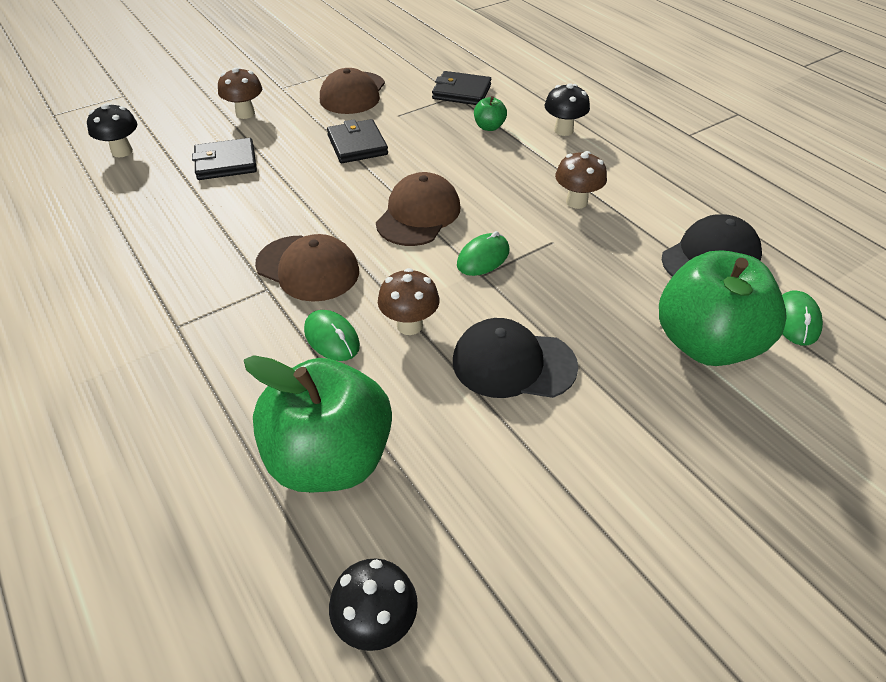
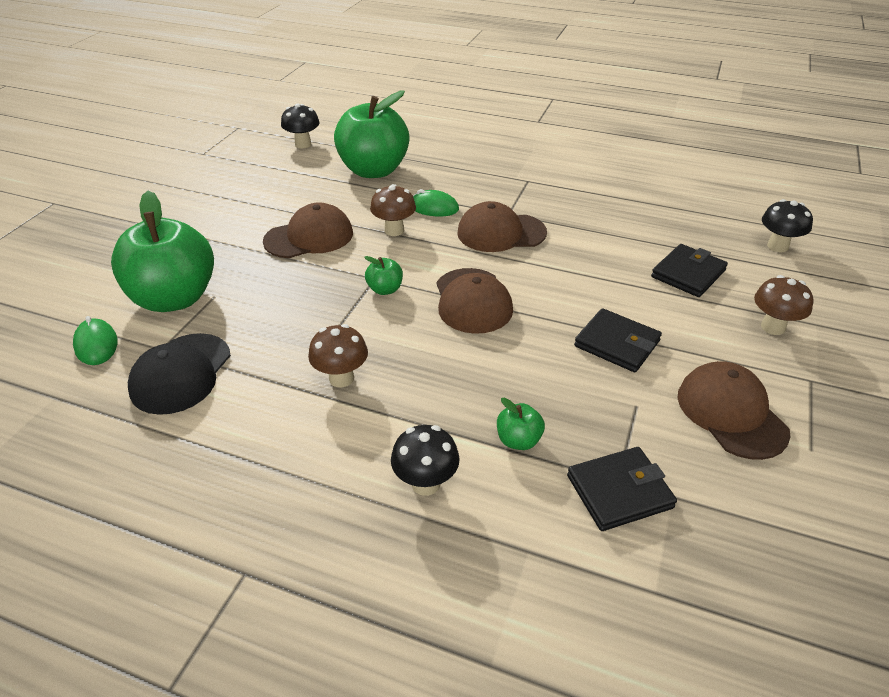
camera: 145 degrees right, 5 degrees down
(483, 258) = (385, 289): green mouse -> green apple
(513, 363) = (309, 237): black cap -> brown cap

